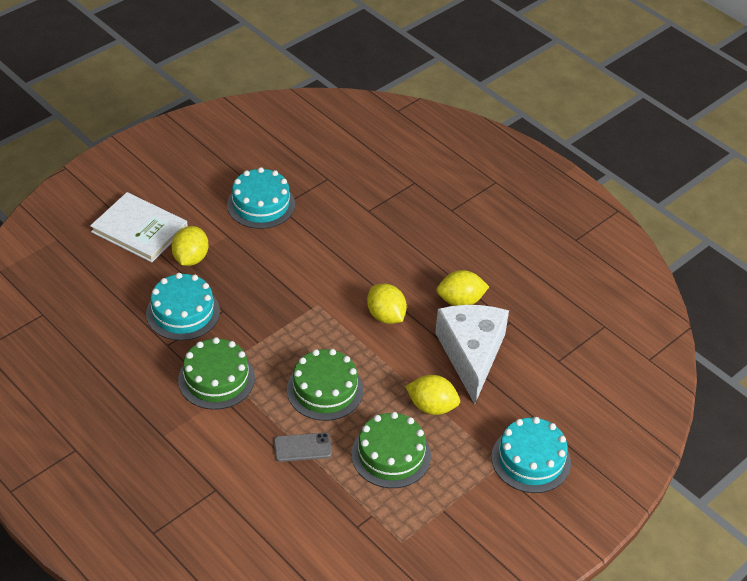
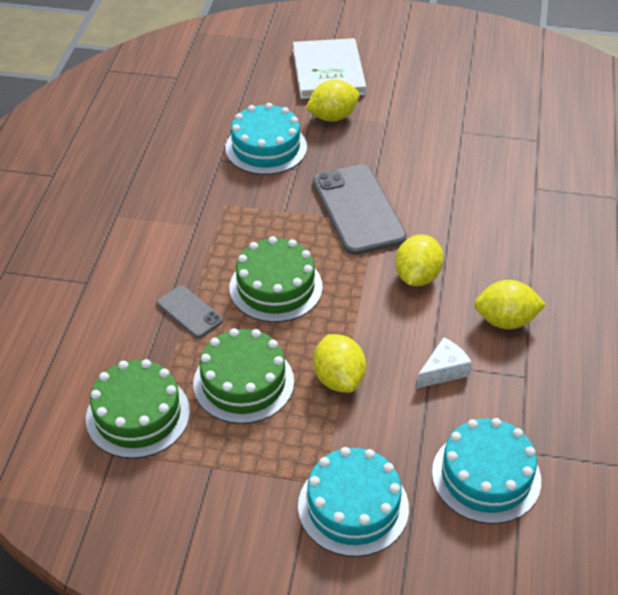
camera: 55 degrees right, 0 degrees up
(216, 379) = (213, 210): green cake -> green cake (138, 415)
(261, 204) = (449, 119): turquoise cake -> turquoise cake (486, 476)
(297, 305) = (358, 210): none -> grey phone
(460, 301) = (505, 321): yellow lemon -> yellow lemon turned 45 degrees counterclockwise
(471, 354) = (443, 370): white cheese -> white cheese, size x0.43

